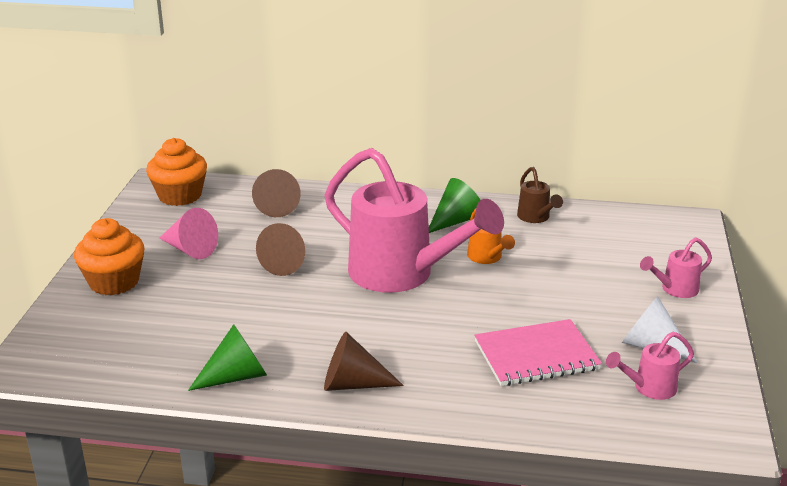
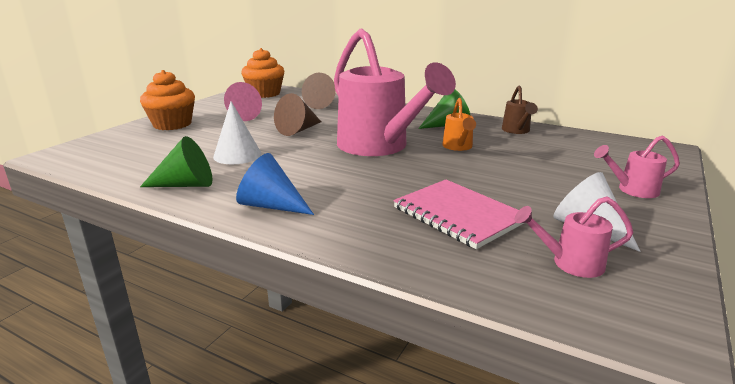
camera: 20 degrees right, 5 degrees down
(251, 320) = (237, 155): none -> white cone
(353, 384) = (271, 205): brown cone -> blue cone
(536, 355) = (458, 215): pink notebook -> pink notebook turned 45 degrees clockwise

